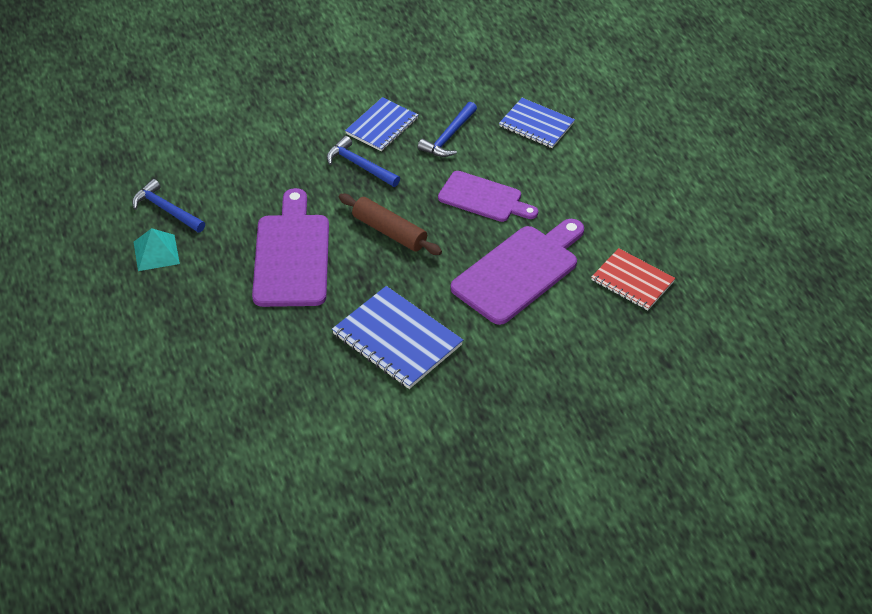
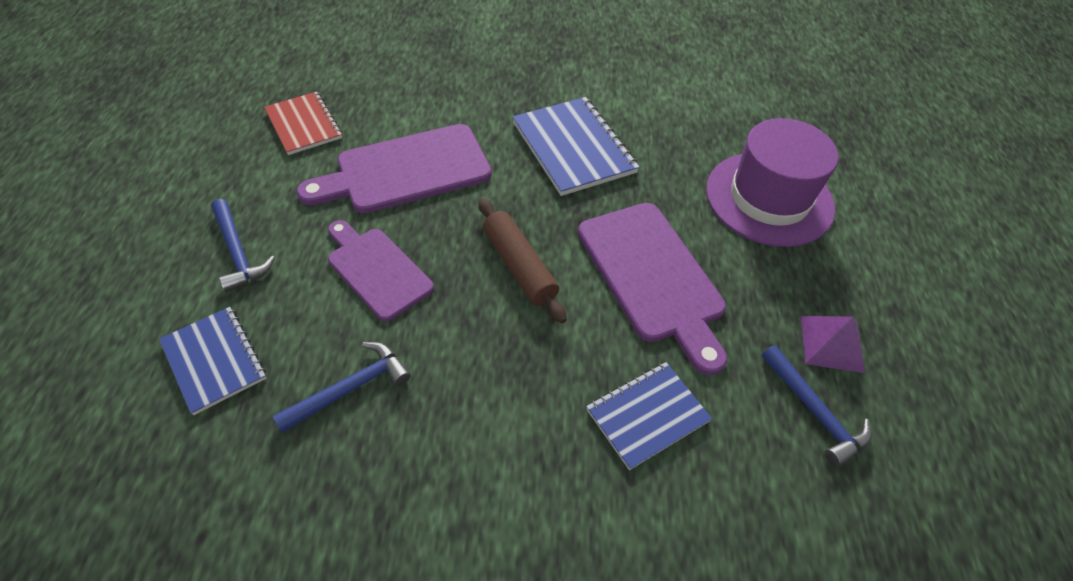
camera: 160 degrees left, 5 degrees up
(156, 252) = (832, 343): turquoise pyramid -> purple pyramid
(214, 349) = (769, 198): none -> purple hat
(292, 255) = (652, 277): purple cutting board -> purple cutting board turned 45 degrees counterclockwise
(359, 165) = (507, 385): blue hammer -> blue hammer (238, 252)
(382, 126) = (434, 452): blue notebook -> blue notebook (647, 415)

